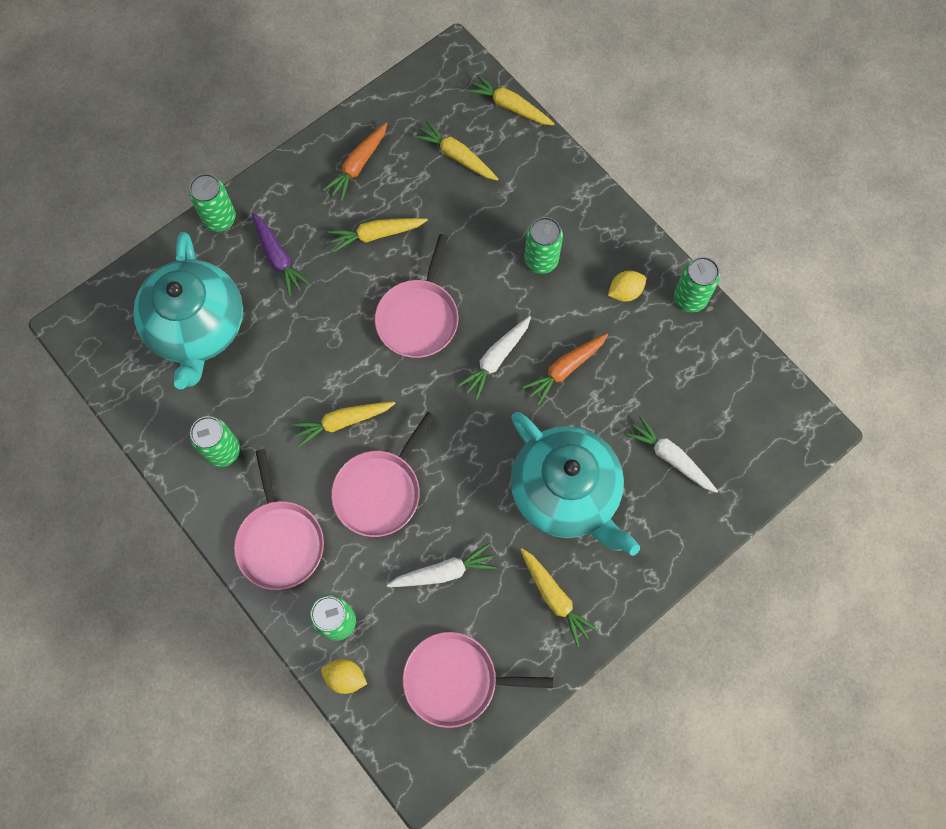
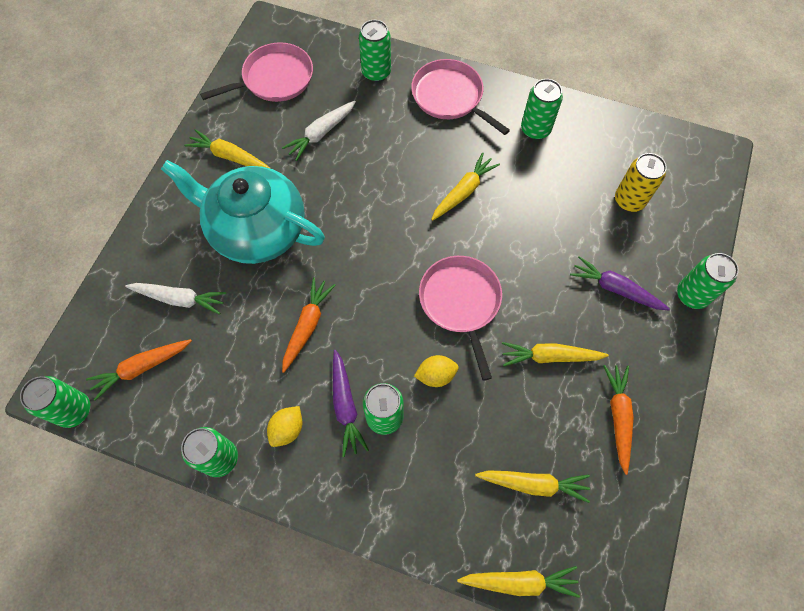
camera: 150 degrees right, 5 degrees down
(197, 327) = (629, 200): turquoise teapot -> yellow can
(345, 677) = (350, 48): yellow lemon -> yellow lemon (436, 375)
(376, 235) = (550, 356): yellow carrot -> yellow carrot turned 135 degrees counterclockwise
(380, 491) = (402, 160): pink pan -> none
(496, 359) = (372, 302): white carrot -> none
(568, 285) = (345, 406): none -> purple carrot
(729, 409) = (141, 368): none -> orange carrot
(800, 402) = (74, 410): none -> green can

